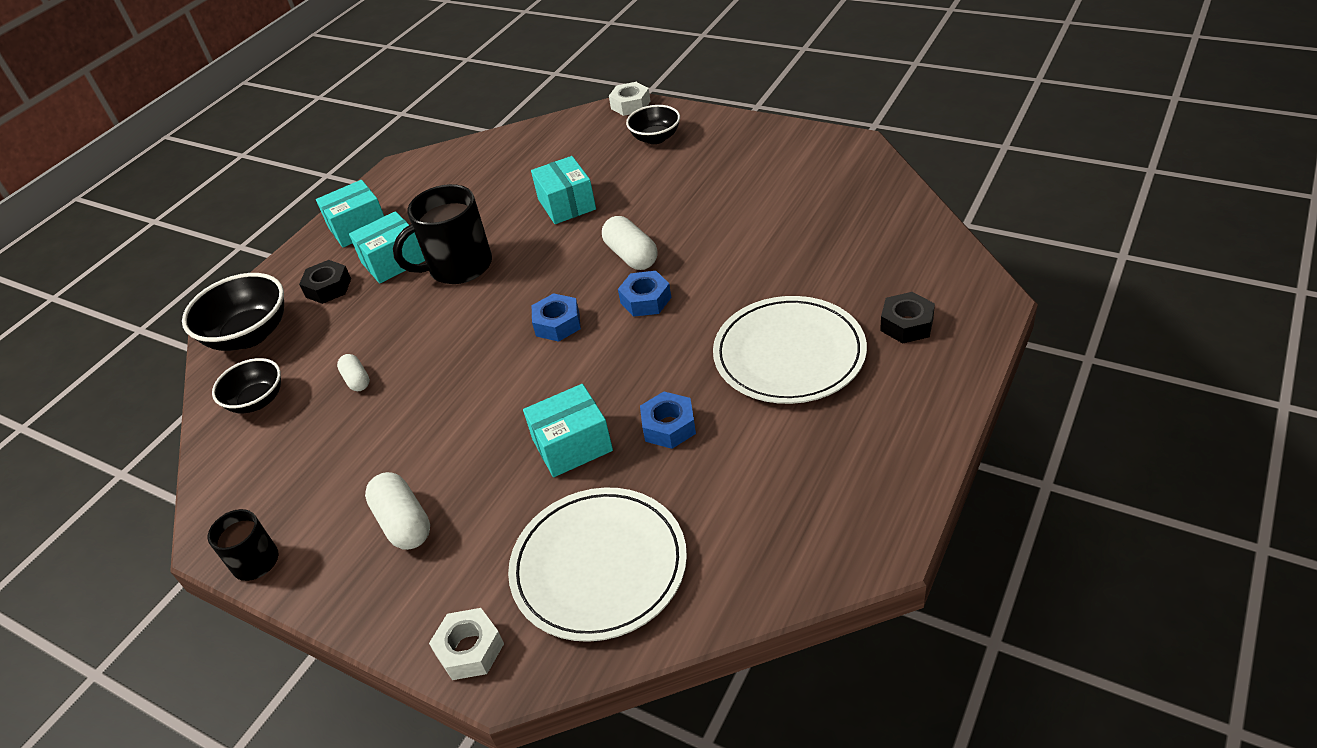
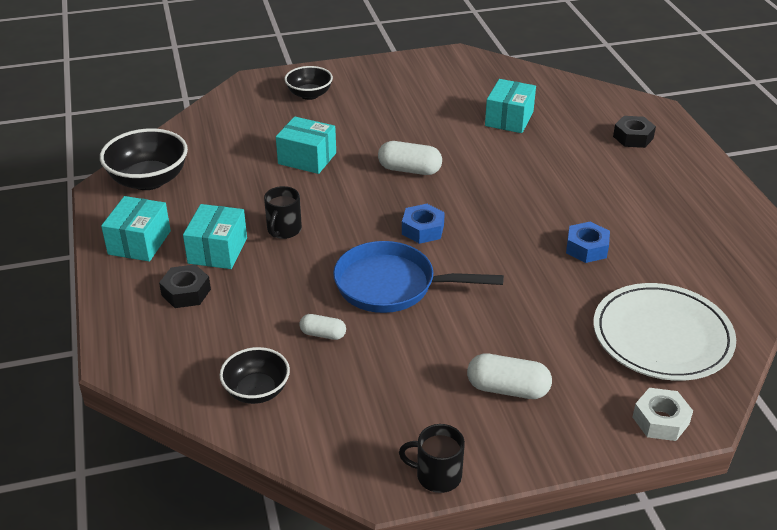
camera: 50 degrees left, 5 degrees down
(249, 335) = (165, 356): black bowl -> black bowl (149, 180)
(458, 267) = (284, 230): black mug -> black mug, size x0.57
(460, 365) = (391, 285): none -> blue pan
(572, 445) = (545, 288): turquoise box -> turquoise box (509, 119)
(630, 105) = (253, 80): white nut -> none
(646, 300) = (461, 190): blue nut -> none
(789, 354) = (595, 180): white plate -> none

